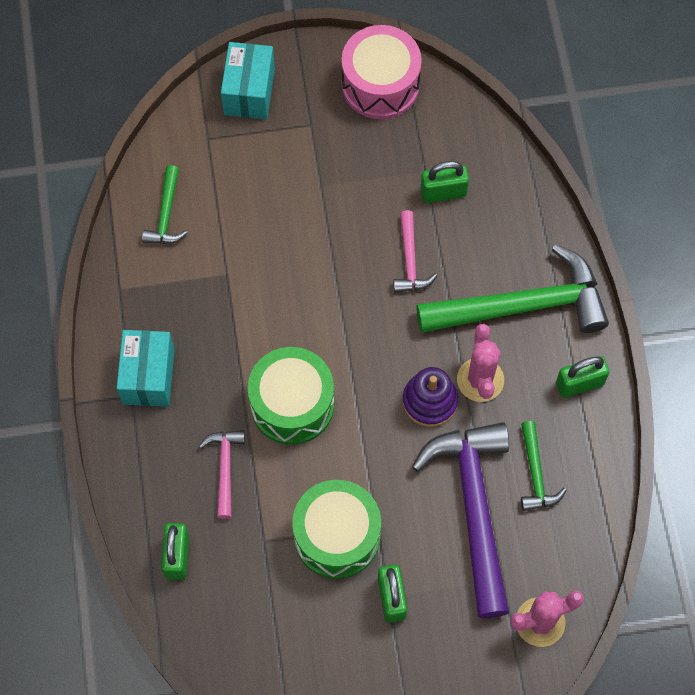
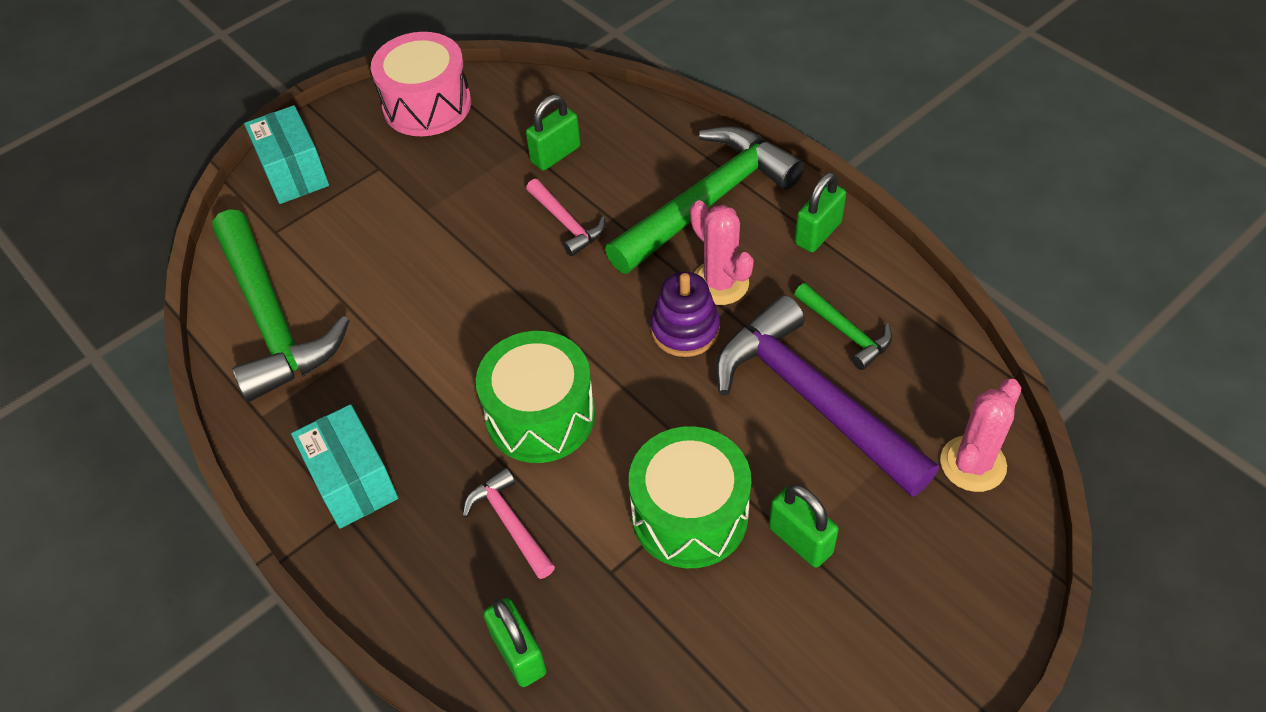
camera: 30 degrees left, 15 degrees down
(166, 214) = (272, 319): green hammer -> green hammer, size x2.13

